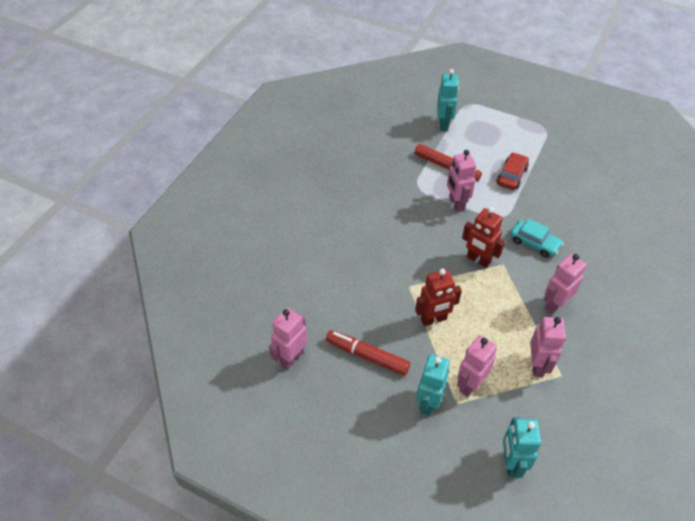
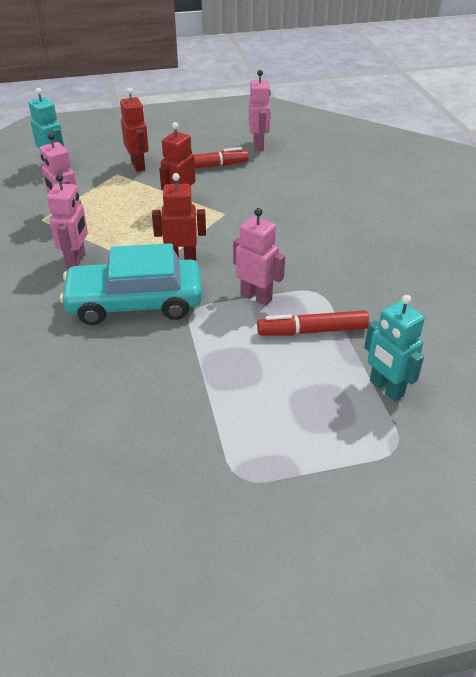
camera: 140 degrees right, 10 degrees down
(428, 402) = (138, 165): turquoise robot -> red robot
(470, 385) = (115, 185): pink robot -> none
(511, 176) = (224, 365): red car -> none
(534, 243) = (135, 302): turquoise car -> turquoise car, size x1.99

